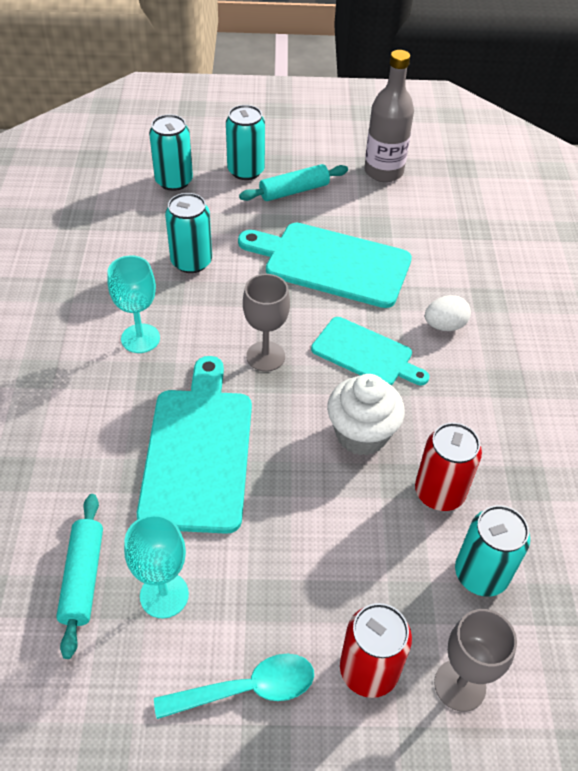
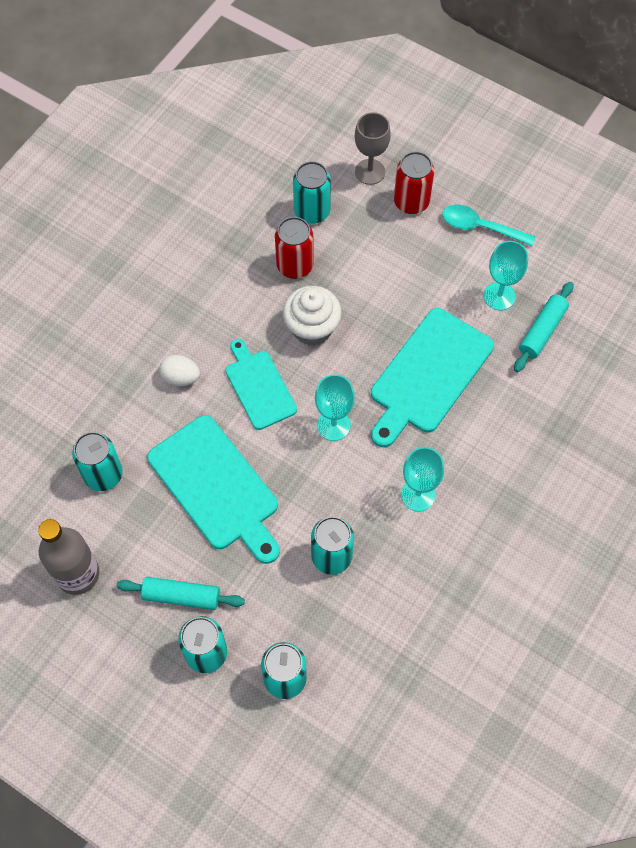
camera: 145 degrees left, 15 degrees up
(265, 356) = (333, 425): grey goblet -> turquoise goblet
(431, 231) = (103, 474): none -> turquoise can

